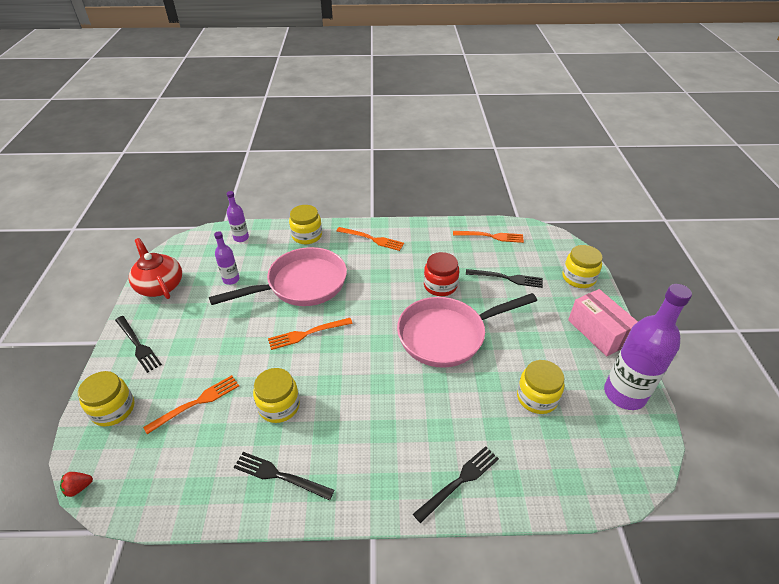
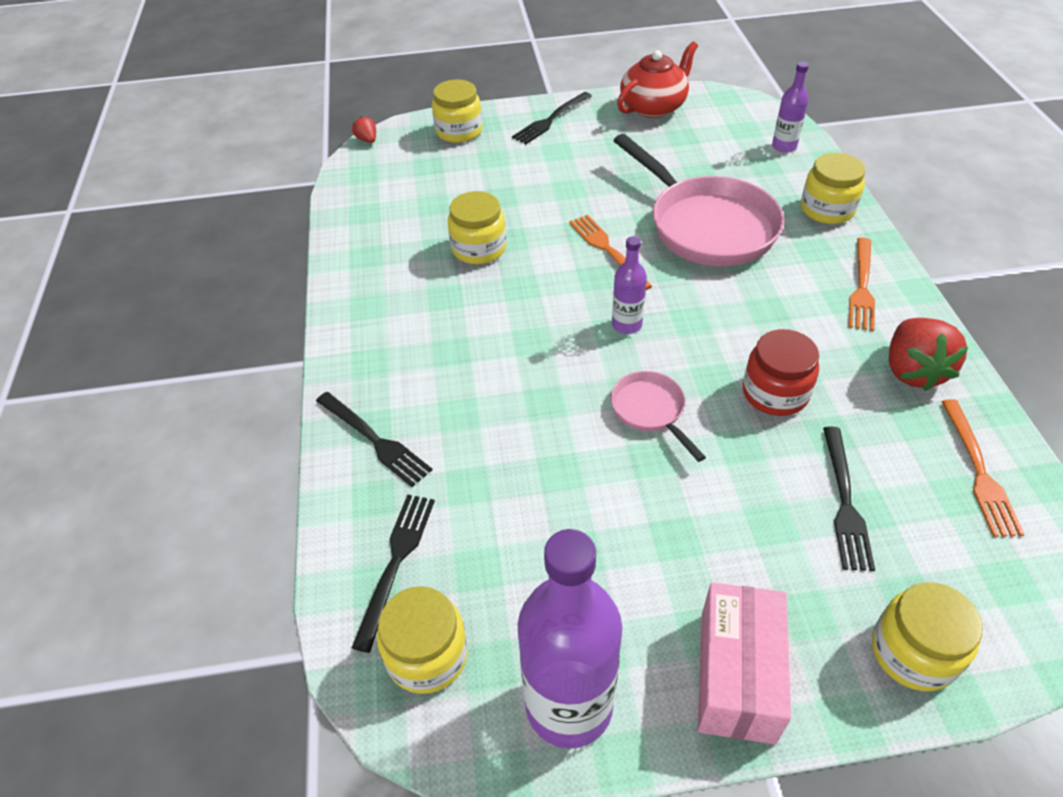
camera: 85 degrees right, 5 degrees up
(197, 402) = (475, 184): orange fork -> none
(231, 279) = (689, 159): purple bottle -> purple bottle (626, 325)
(279, 475) = (382, 268): black fork -> black fork (396, 561)
(432, 238) = (913, 371): none -> red strawberry
(447, 335) = (650, 411): pink pan -> pink pan, size x0.48
(537, 397) = (536, 544): yellow jar -> yellow jar (427, 655)
(598, 332) = (736, 675): pink box -> pink box turned 45 degrees counterclockwise

